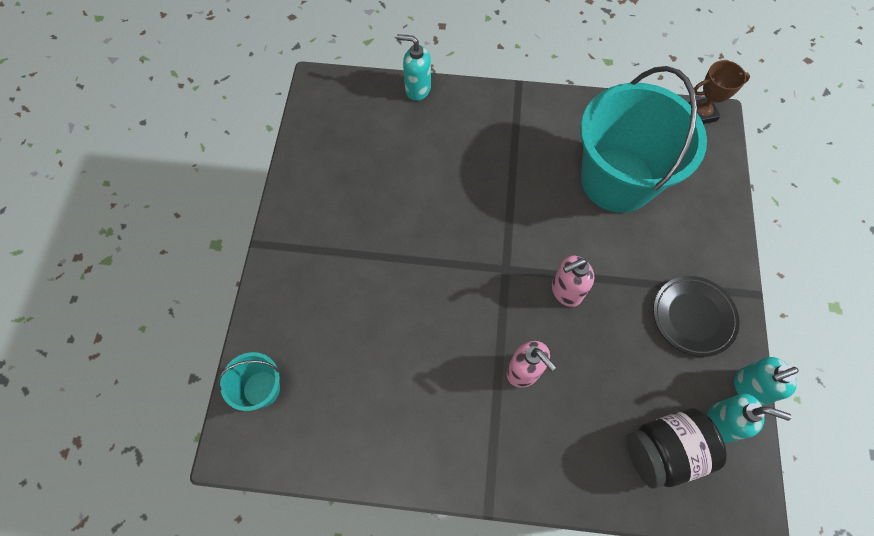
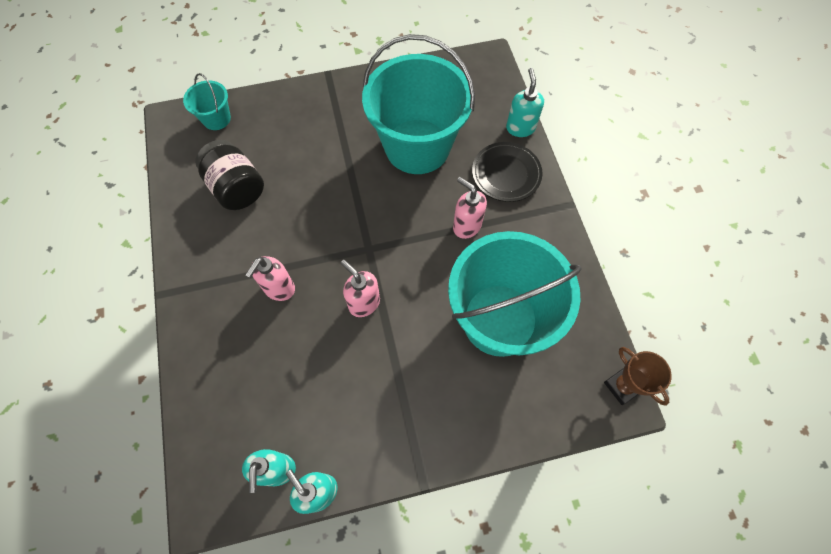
camera: 70 degrees right, 0 degrees up
(400, 185) = (417, 146): none -> turquoise bucket
(511, 173) = (466, 226): none -> pink soap dispenser
(664, 451) = (237, 422): black jar -> black jar (237, 188)
(693, 317) = (376, 423): black plate -> black plate (506, 174)

